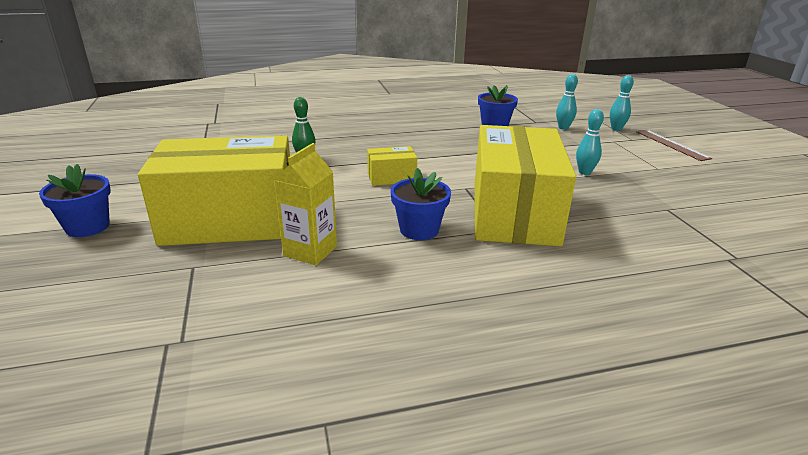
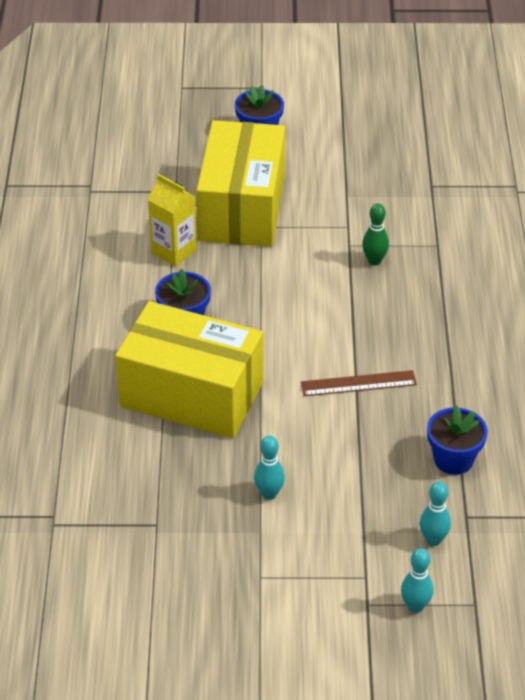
camera: 105 degrees right, 15 degrees up
(391, 178) = (303, 321): yellow box -> none
(671, 144) = (335, 642): brown ruler -> brown ruler (358, 384)

